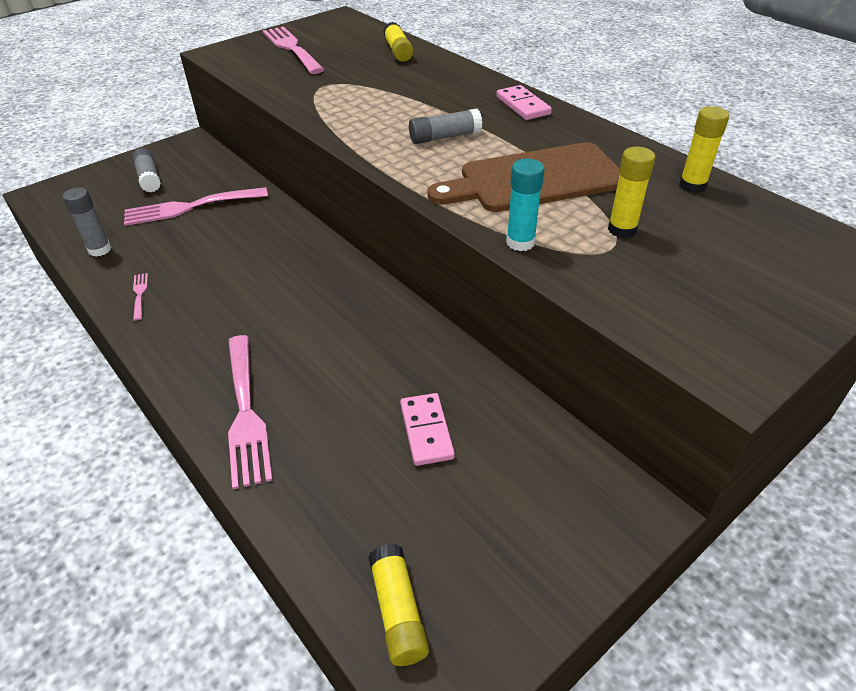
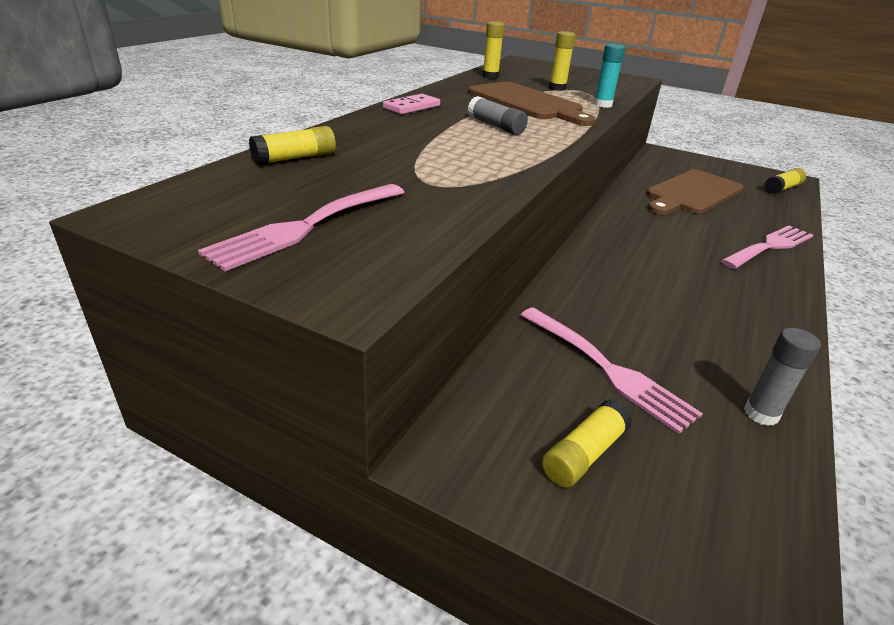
camera: 115 degrees left, 10 degrees down
(140, 294) = (764, 341): pink fork -> none
(149, 178) = (584, 454): grey glue stick -> yellow glue stick
(426, 431) = (692, 193): pink domino -> brown cutting board

